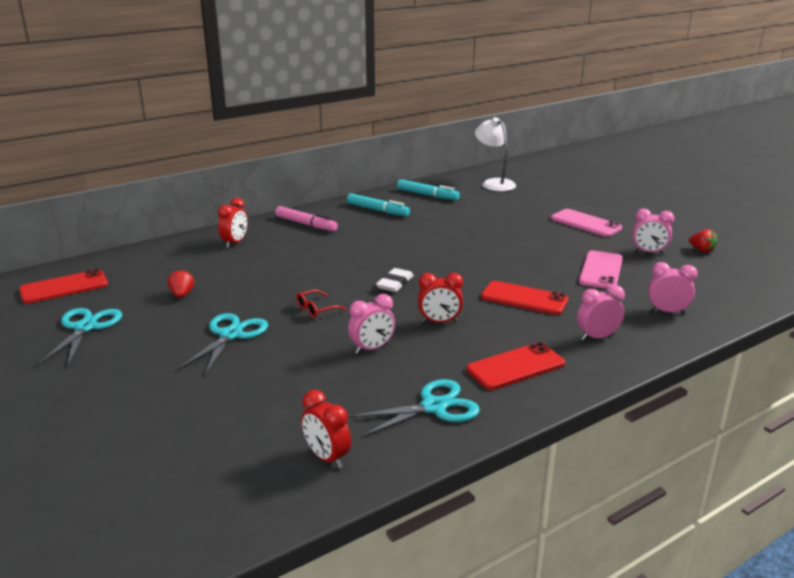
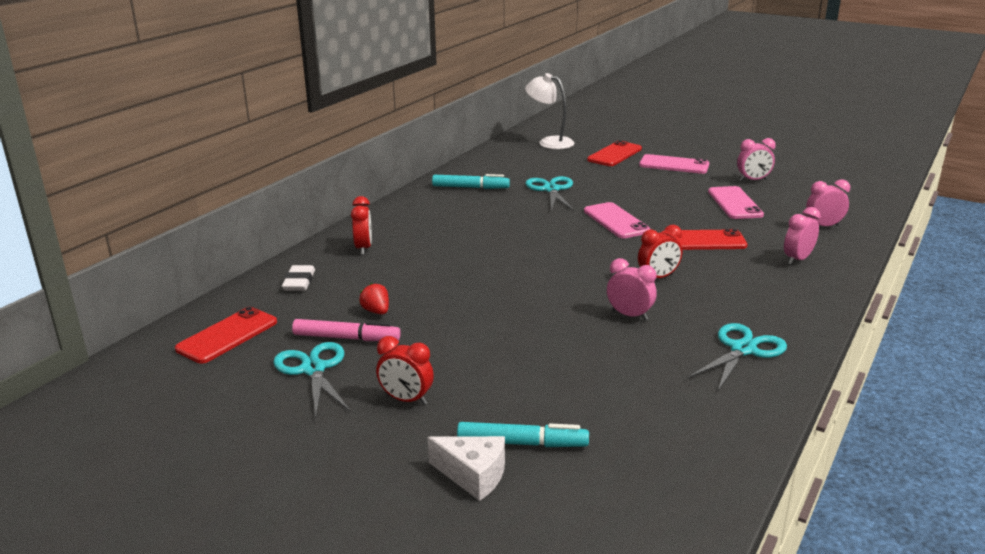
camera: 25 degrees left, 0 degrees up
(86, 443) = (473, 475): none -> white cheese
(231, 335) = (481, 337): turquoise scissors -> turquoise scissors (551, 189)
(306, 224) = (415, 215): pink marker -> pink marker (346, 338)
(316, 309) = (532, 293): red glasses -> none
(327, 457) = (710, 416): red clock -> red clock (406, 400)
(372, 349) = (629, 315): pink clock -> pink clock turned 90 degrees counterclockwise
(395, 283) = (575, 253): white eraser -> white eraser (299, 282)
(427, 195) = (501, 164): turquoise marker -> turquoise marker (522, 443)
(466, 263) = (616, 221): none -> pink phone
(515, 367) = (765, 299): red phone -> red phone (614, 154)
(702, 250) = (790, 170): red strawberry -> none

